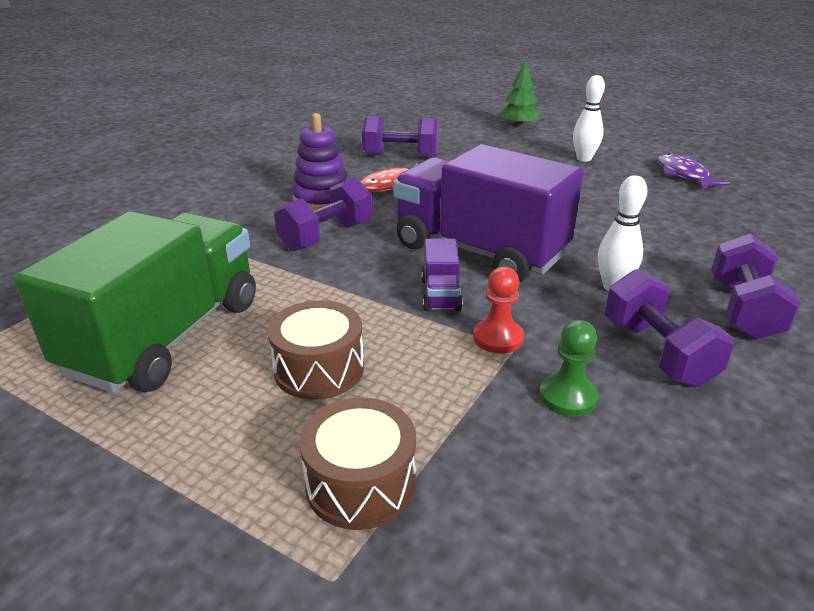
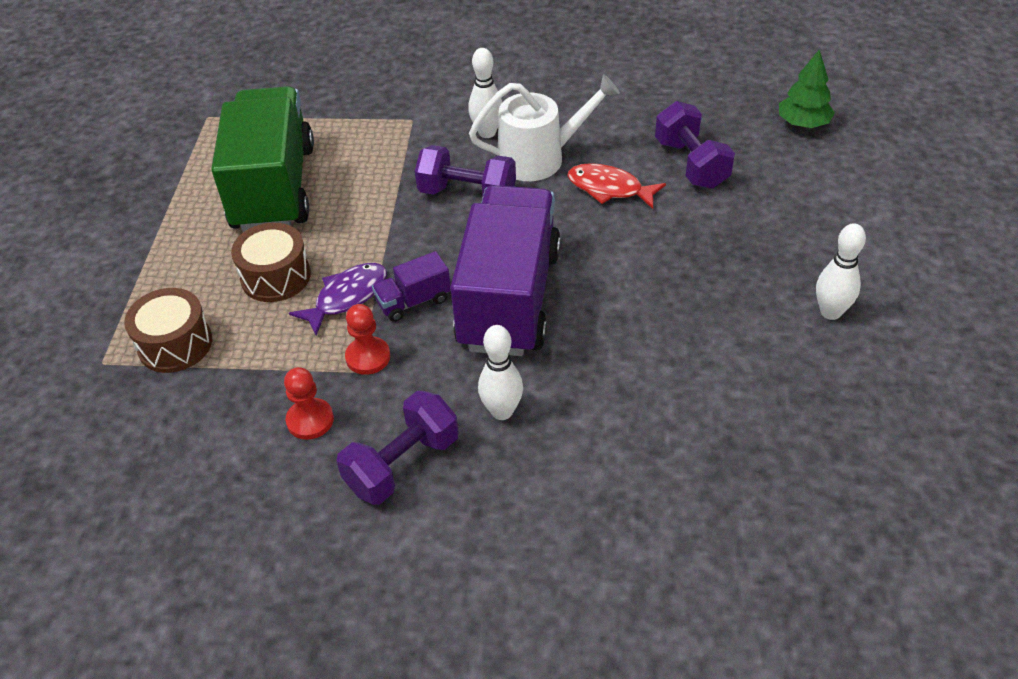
camera: 65 degrees right, 15 degrees up
(166, 336) = (273, 188): green truck -> green truck turned 90 degrees counterclockwise
(259, 209) = (487, 133): none -> white bowling pin
(322, 198) = (539, 158): purple stacking toy -> white watering can
(518, 126) = (892, 222): green tree -> green tree (803, 123)
(568, 397) = (310, 420): green pawn -> red pawn
(683, 175) = (864, 420): purple fish -> purple fish (347, 297)
(743, 310) = (517, 520): purple dumbbell -> none

